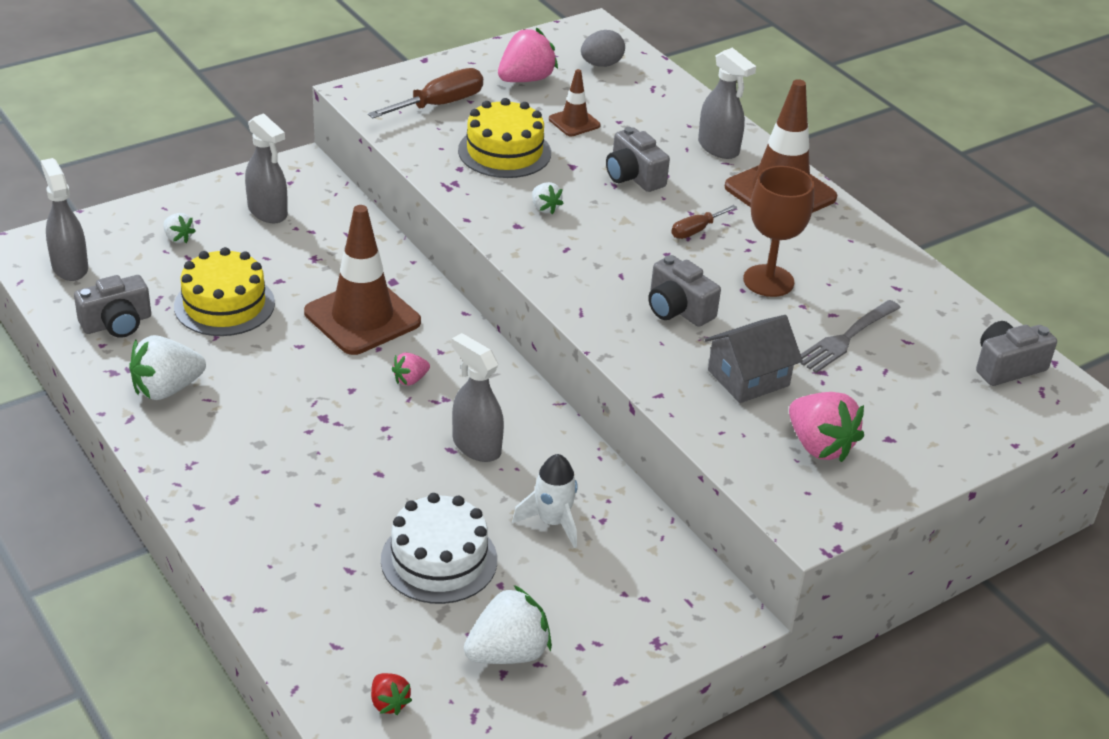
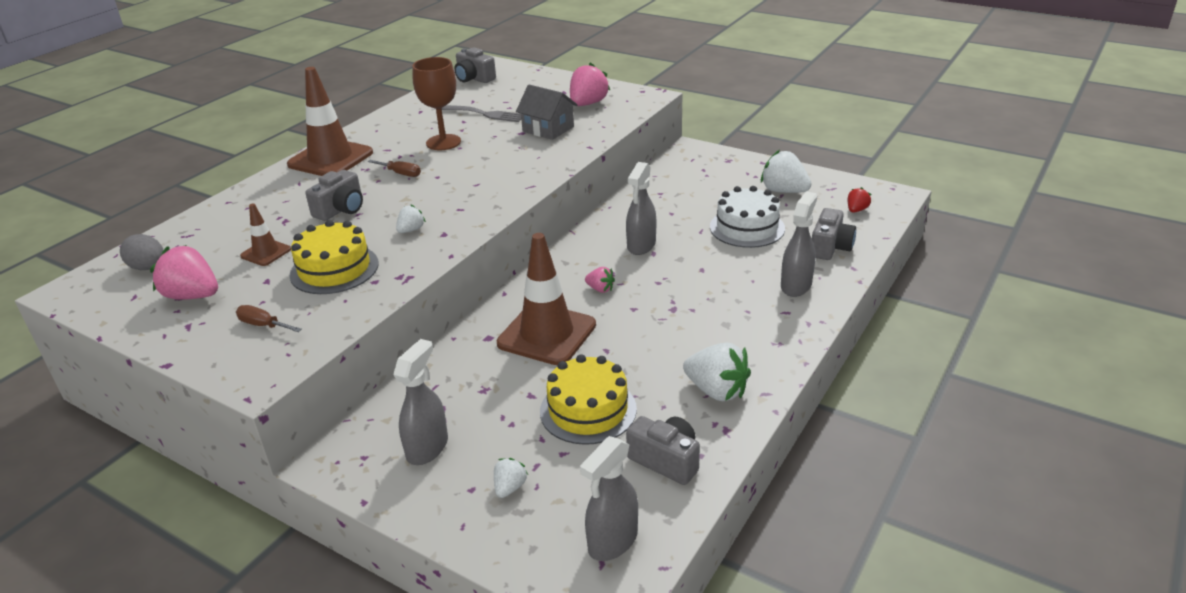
camera: 110 degrees left, 5 degrees down
(439, 104) = (263, 325): brown screwdriver -> brown screwdriver, size x0.57
(552, 522) = (678, 205): white rocket -> none
(678, 309) = (499, 160): grey camera -> grey camera (830, 247)
(718, 148) = (278, 190): grey spray bottle -> grey spray bottle (796, 285)

